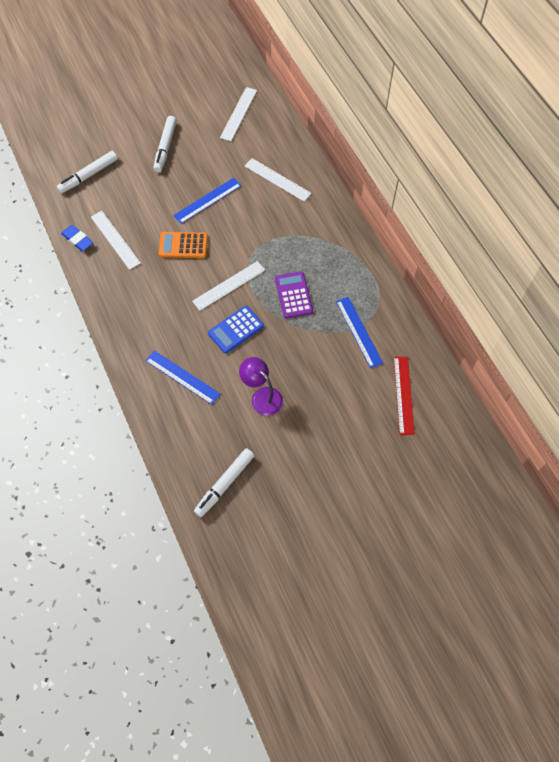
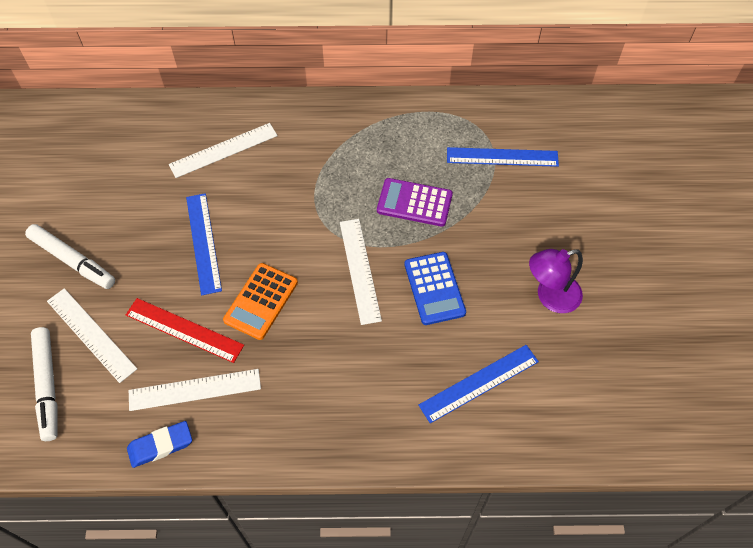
camera: 65 degrees left, 5 degrees down
(224, 484) = (664, 391): white marker -> none
(238, 114) = (82, 151): white ruler -> white ruler (91, 334)
(403, 395) = (608, 149): red ruler -> red ruler (184, 330)

